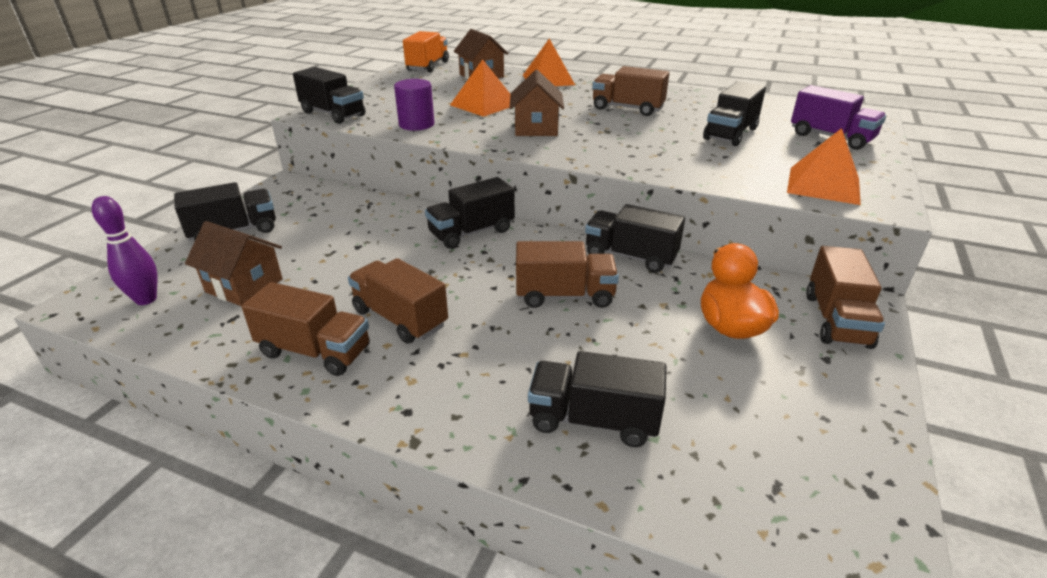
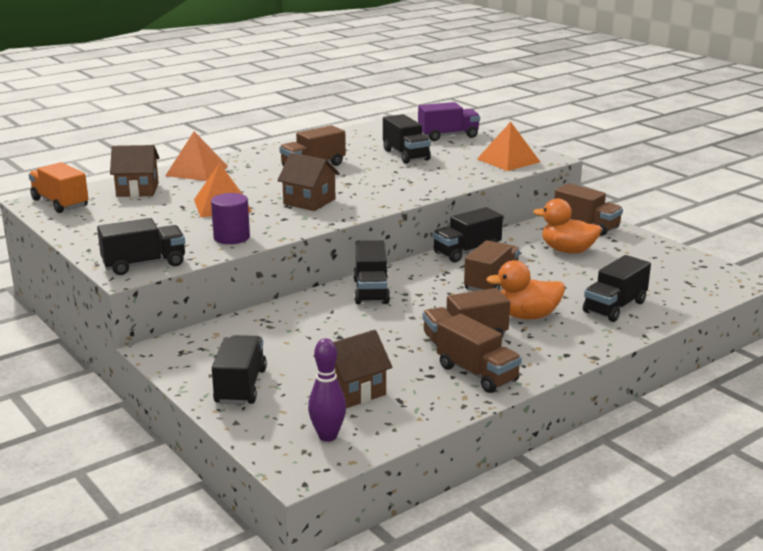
camera: 60 degrees left, 10 degrees down
(315, 351) = (477, 374): brown truck -> brown truck turned 90 degrees clockwise
(495, 346) = (527, 316): none -> orange duck

